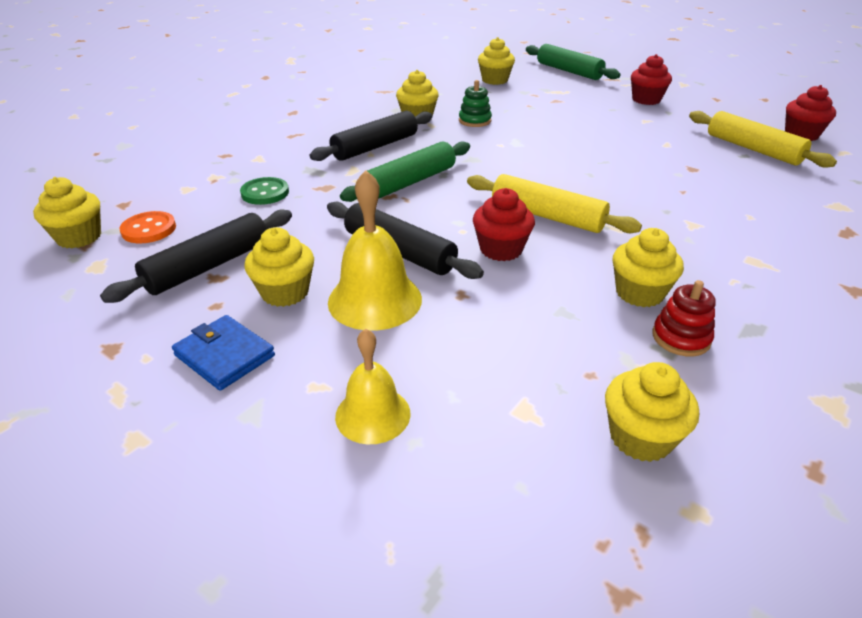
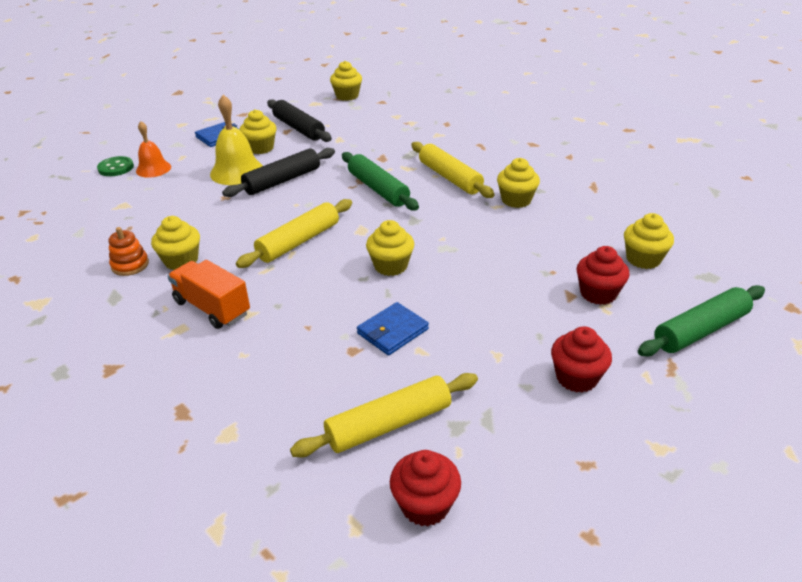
camera: 100 degrees right, 0 degrees up
(149, 229) = (347, 111): orange button -> none
(265, 193) = (381, 139): green button -> green button (116, 168)
(373, 414) = (153, 169): yellow bell -> orange bell
(375, 147) = (450, 178): black rolling pin -> yellow rolling pin
(475, 121) = (505, 230): green stacking toy -> none
(501, 249) = (264, 216): red cupcake -> red cupcake (598, 293)
(640, 437) = (79, 233): yellow cupcake -> yellow cupcake (390, 266)
(654, 155) = (392, 331): none -> blue wallet
(681, 338) = (130, 265): red stacking toy -> orange stacking toy
(705, 248) = (212, 308): none -> orange truck

